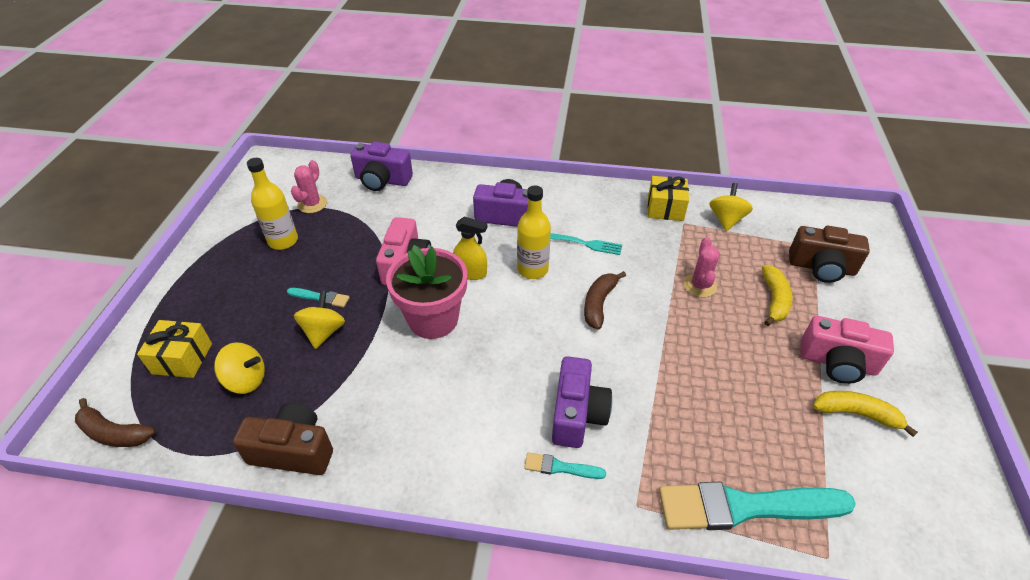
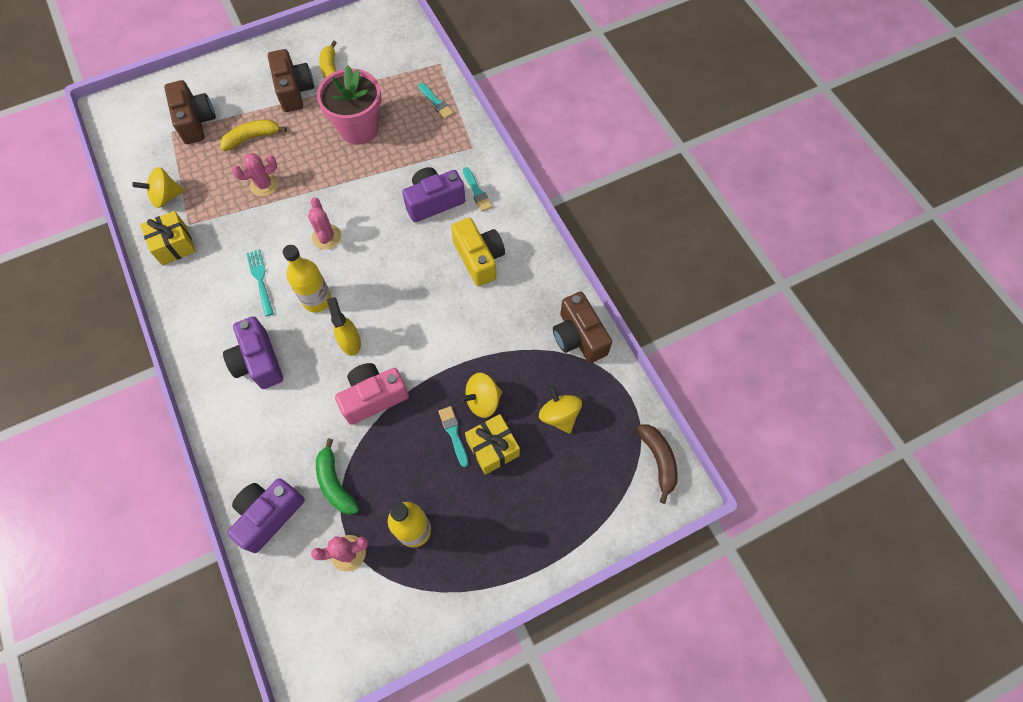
camera: 125 degrees left, 20 degrees up
(182, 358) = (579, 481): yellow gift -> yellow gift (492, 448)
(365, 217) = (335, 483): none -> green banana
(382, 180) = (269, 515): purple camera -> purple camera turned 120 degrees counterclockwise
(433, 319) = (417, 334): pink flower pot -> pink flower pot (359, 128)
(468, 415) = (479, 258): none -> yellow camera
(599, 304) = (326, 237): brown banana -> pink cactus
(745, 507) = (436, 102): turquoise brush -> turquoise brush, size x0.44
(837, 363) = (294, 90): pink camera -> brown camera

